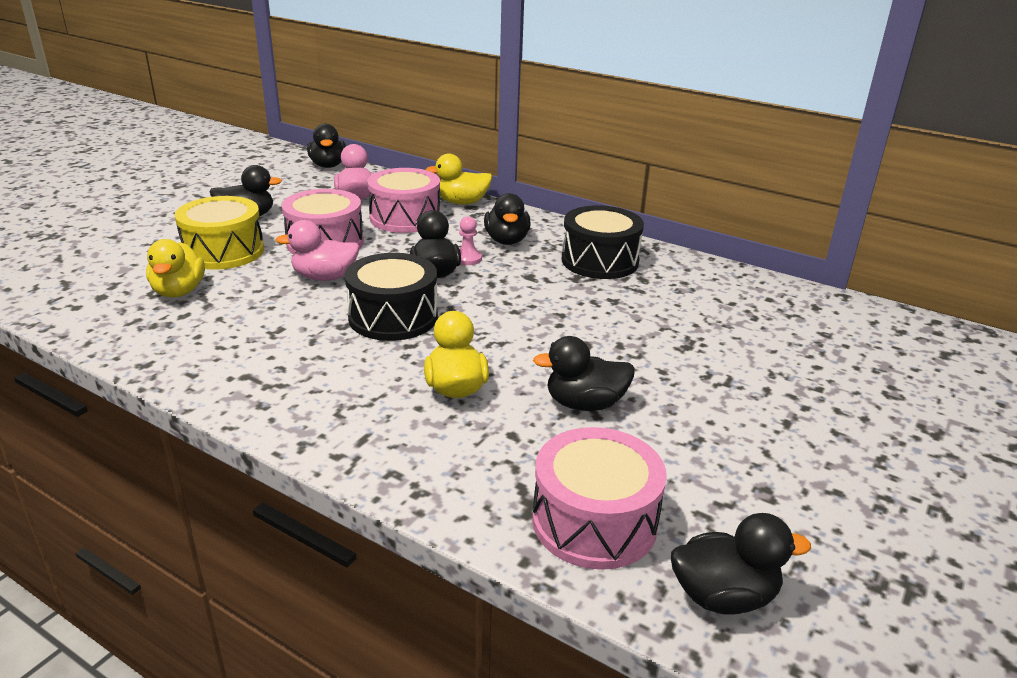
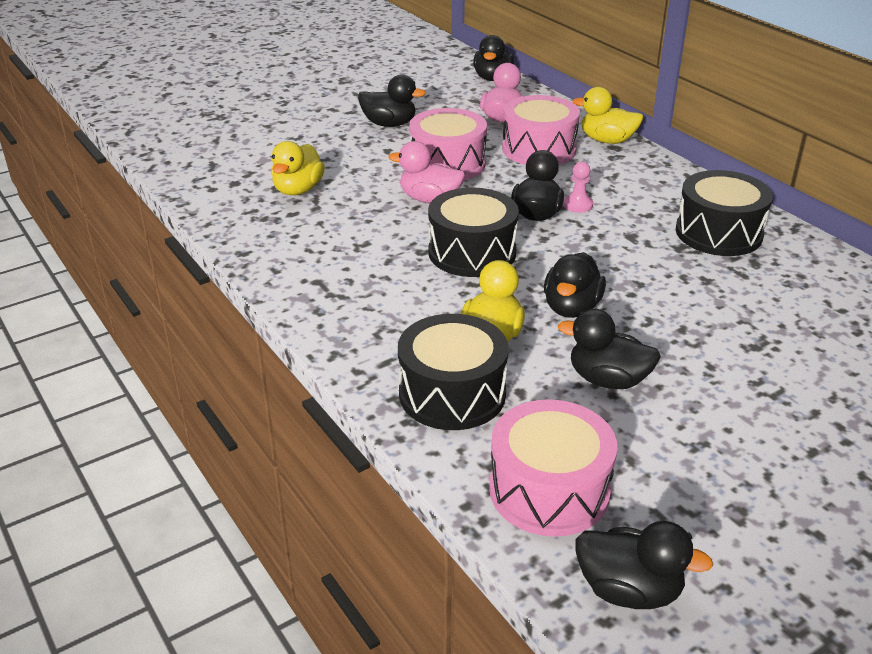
camera: 25 degrees right, 5 degrees up
(224, 252) = (353, 157): yellow drum -> none
(448, 453) = (452, 393): none -> black drum
(507, 240) = (630, 192): black duck -> black duck (571, 308)

